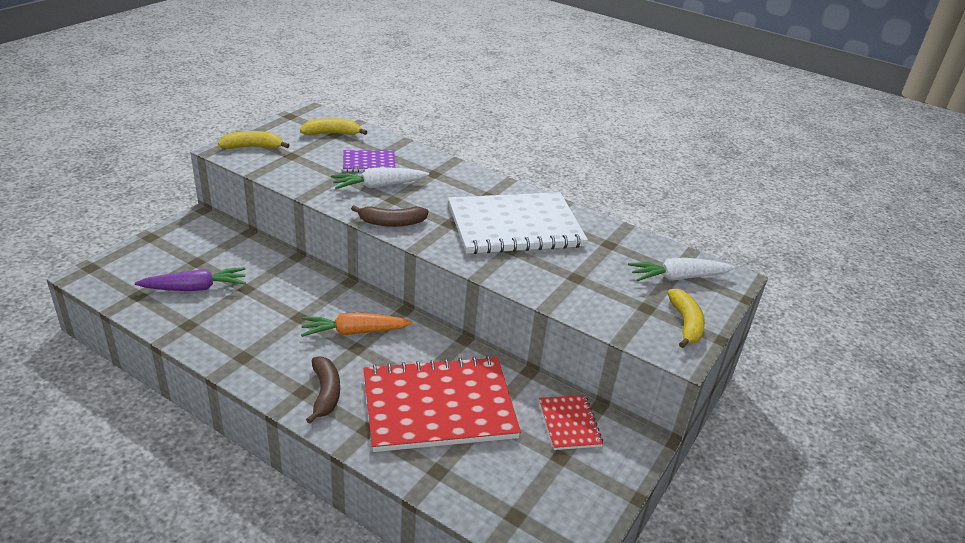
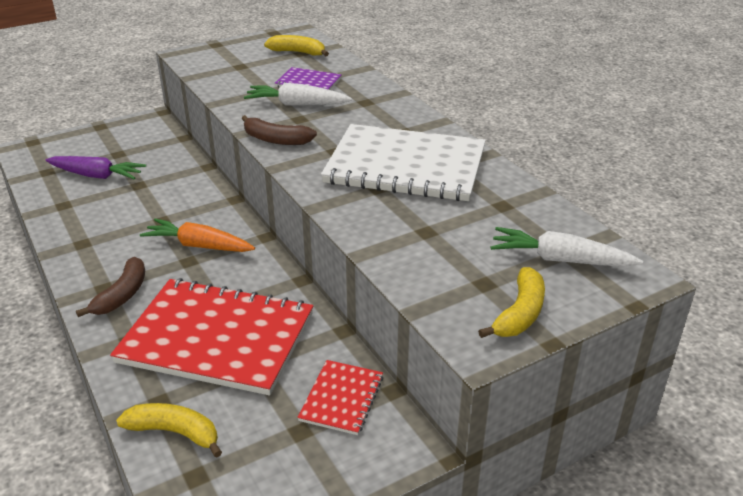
camera: 30 degrees right, 0 degrees up
(253, 147) = (213, 54): yellow banana -> yellow banana (175, 432)

